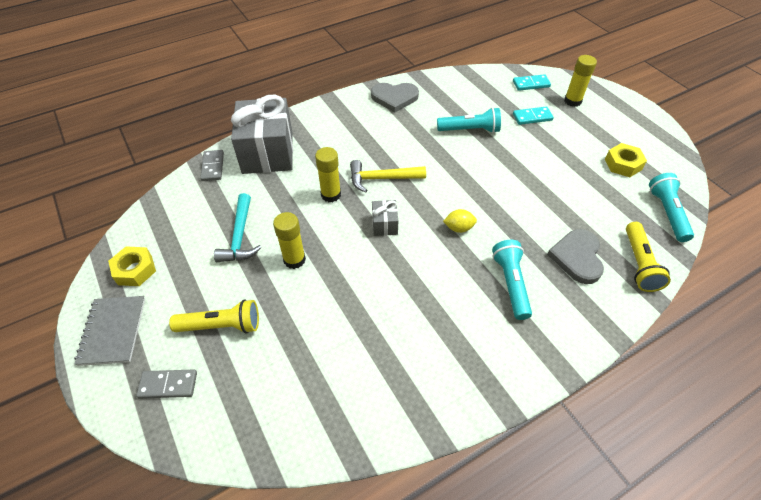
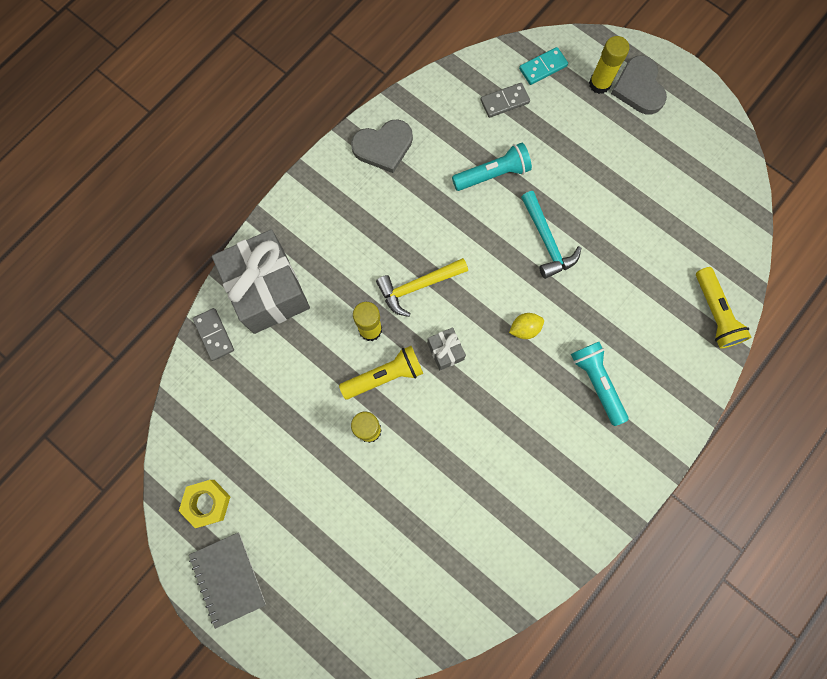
camera: 20 degrees left, 25 degrees up
(168, 385) = (315, 612): grey domino -> grey domino (504, 101)
(221, 326) = (333, 533): yellow flashlight -> yellow flashlight (384, 376)
(240, 236) = (297, 421): turquoise hammer -> turquoise hammer (546, 241)
(532, 117) = (559, 128): turquoise domino -> none
(577, 257) = (653, 326): grey heart -> grey heart (639, 88)
(623, 164) = (675, 174): yellow nut -> none
(667, 213) = (732, 234): turquoise flashlight -> none

